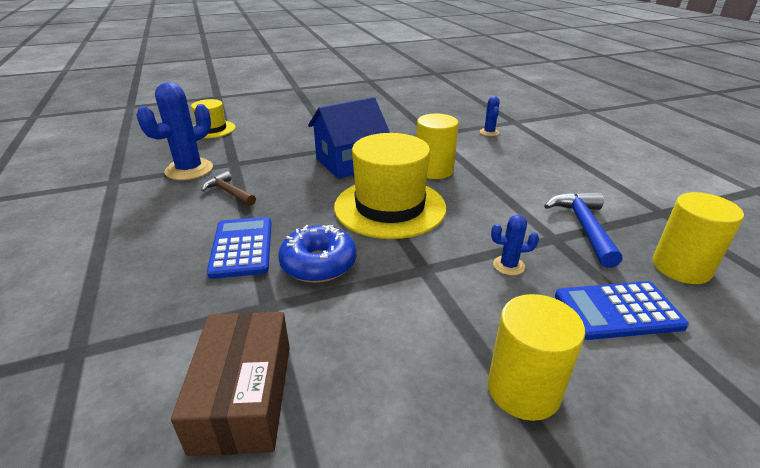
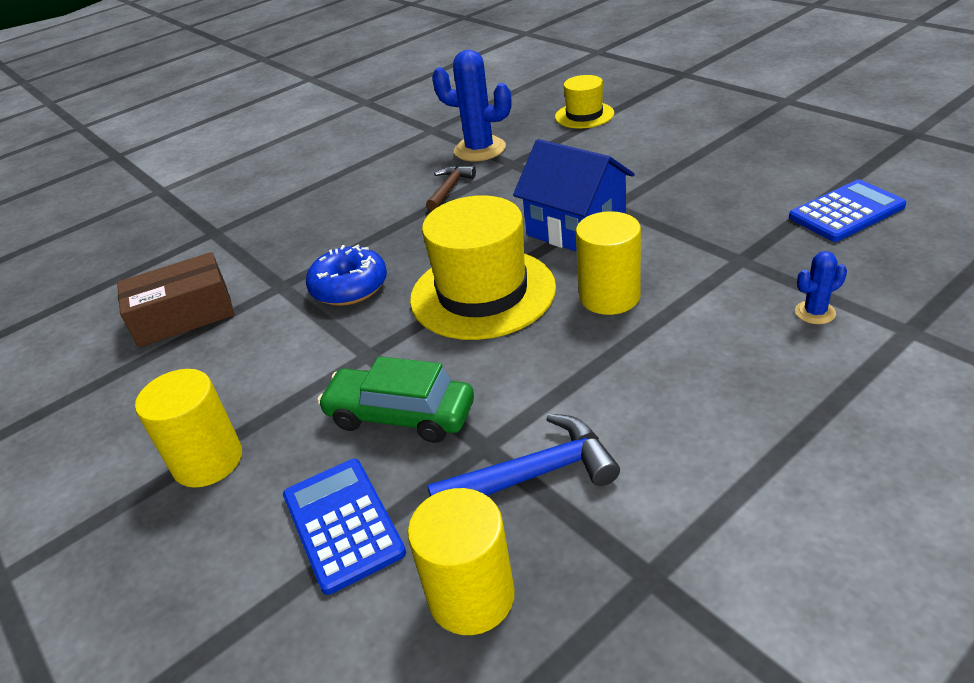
camera: 75 degrees right, 5 degrees up
(242, 247) = (357, 238): blue calculator -> blue calculator (846, 212)
(508, 265) = (400, 415): blue cactus -> green car

